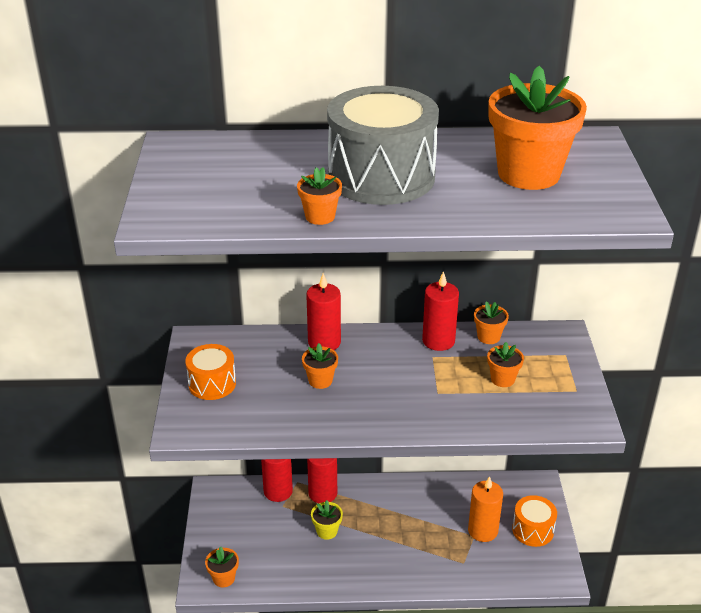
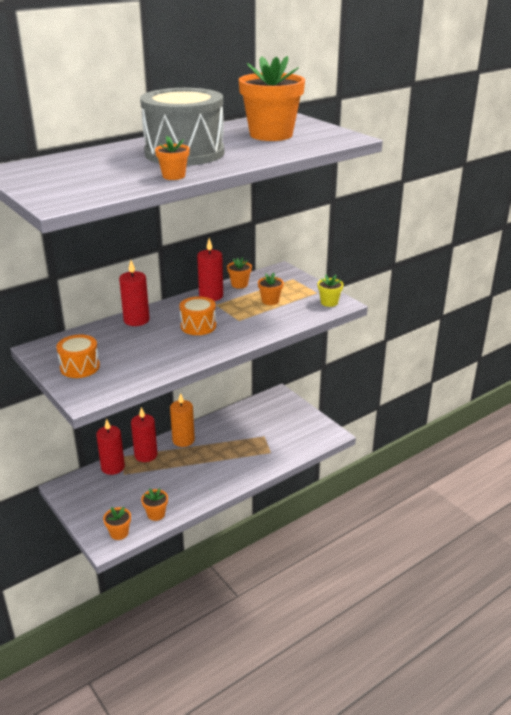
camera: 35 degrees left, 5 degrees down
(320, 380) = (156, 339): orange flower pot -> orange flower pot (156, 514)
(327, 531) = (168, 474): yellow flower pot -> yellow flower pot (329, 302)
(483, 530) = (267, 431): orange candle -> orange candle (183, 440)
(533, 530) = (295, 418): orange drum -> orange drum (198, 326)

